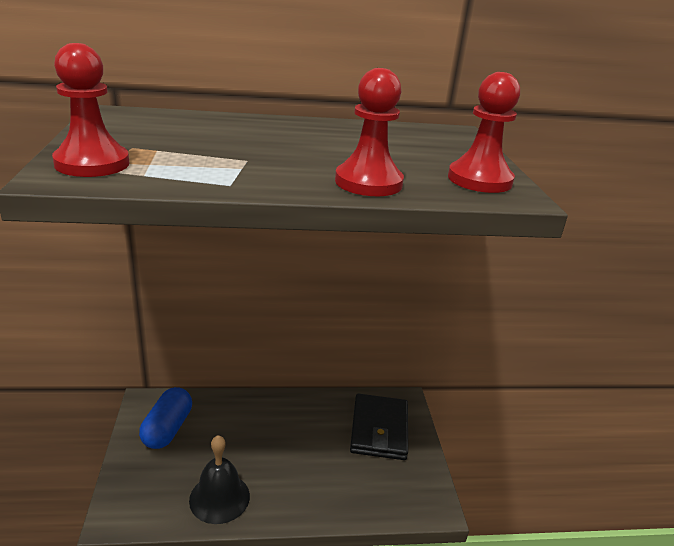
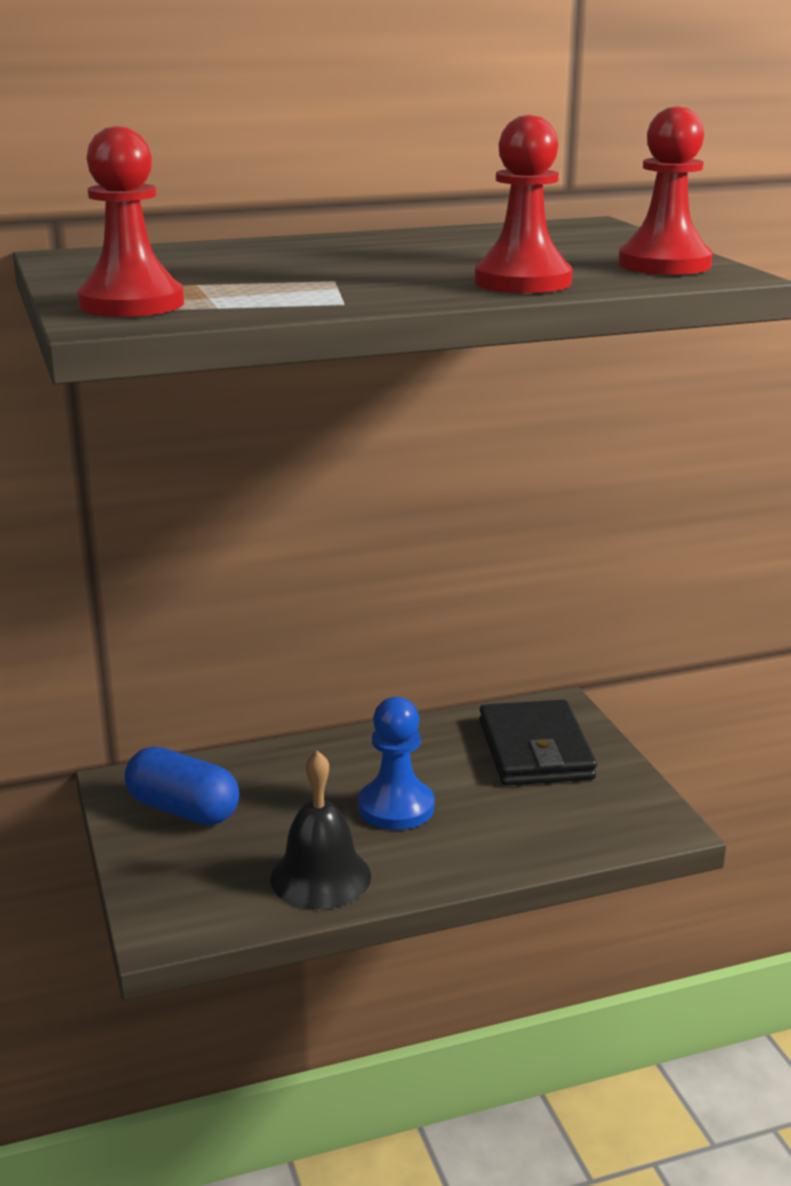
camera: 10 degrees left, 5 degrees down
(167, 429) = (183, 810): blue capsule -> blue capsule turned 60 degrees counterclockwise
(283, 455) = (396, 807): none -> blue pawn

